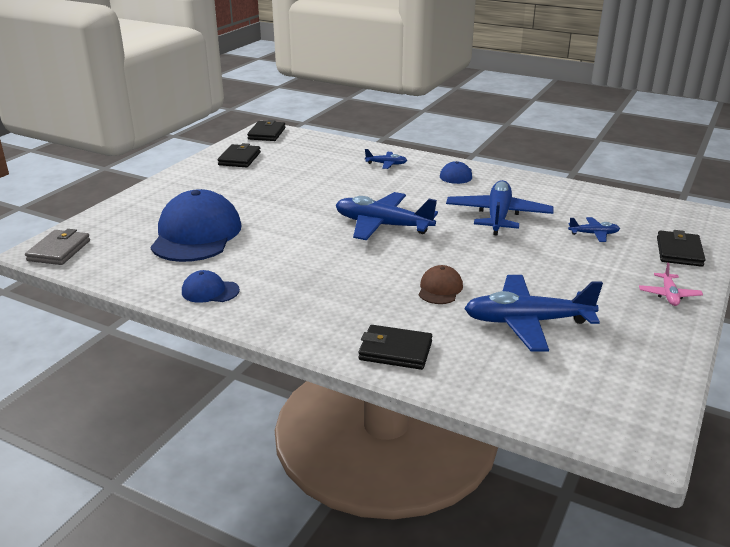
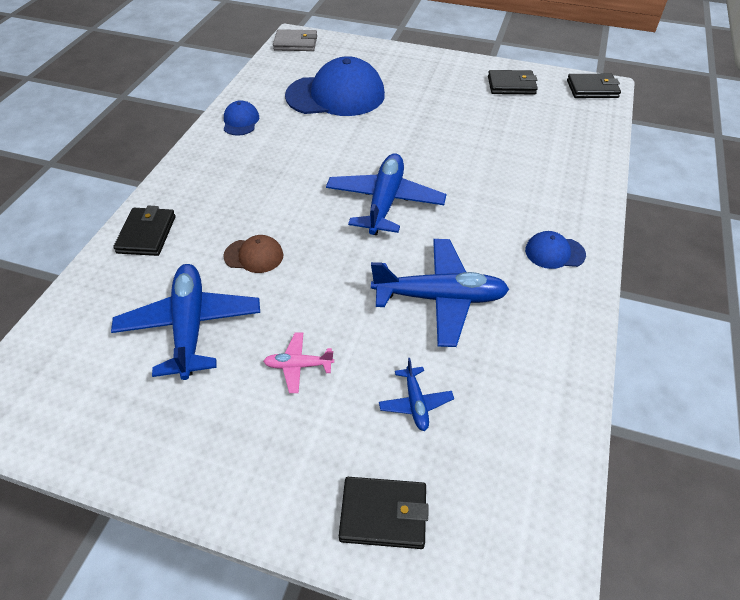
camera: 80 degrees right, 20 degrees up
(386, 164) = (555, 187): blue plane -> none
(669, 295) = (253, 478): pink plane -> pink plane (298, 366)

